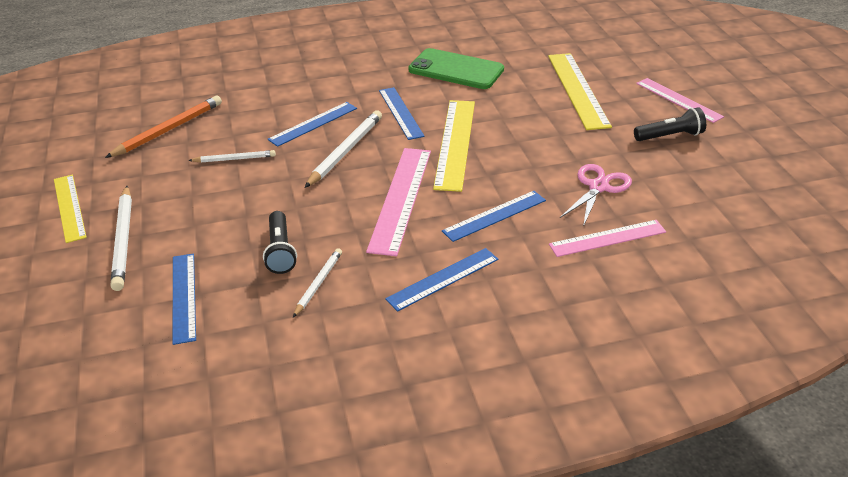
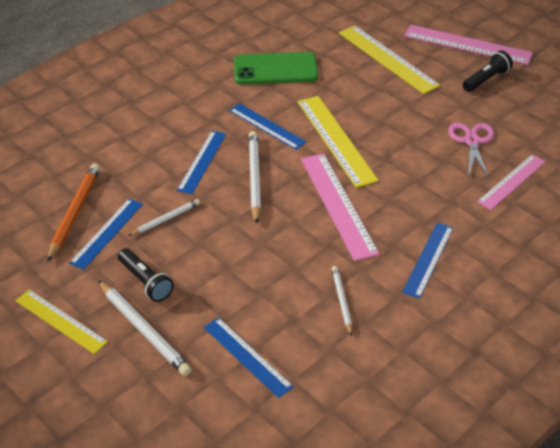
camera: 30 degrees left, 5 degrees up
(280, 251) = (286, 286): black flashlight -> black flashlight (145, 282)
(494, 216) = (420, 193): blue ruler -> blue ruler (107, 233)
(678, 100) = (467, 45): pink ruler -> pink ruler, size x1.53

